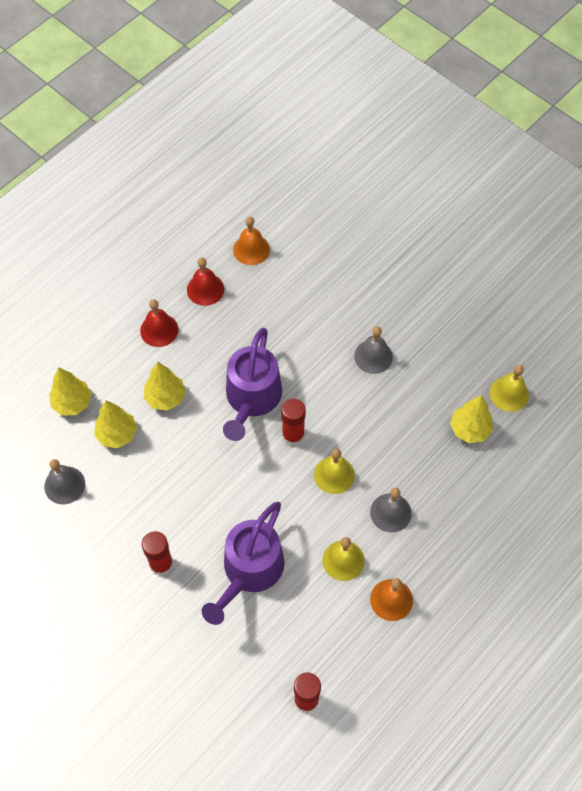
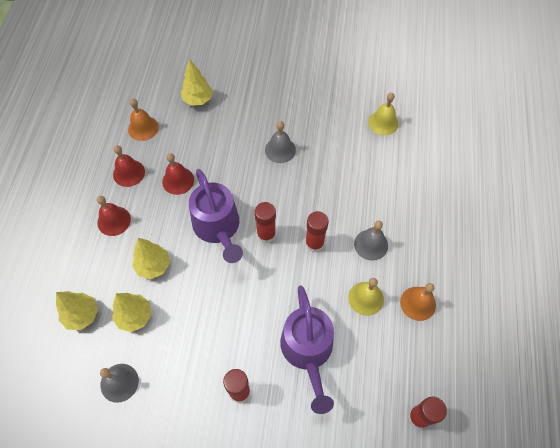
camera: 35 degrees left, 0 degrees up
(247, 326) = (178, 180): none -> red bell
(334, 475) = (314, 243): yellow bell -> red glue stick
(469, 429) = (377, 159): yellow tree -> yellow tree (198, 99)

